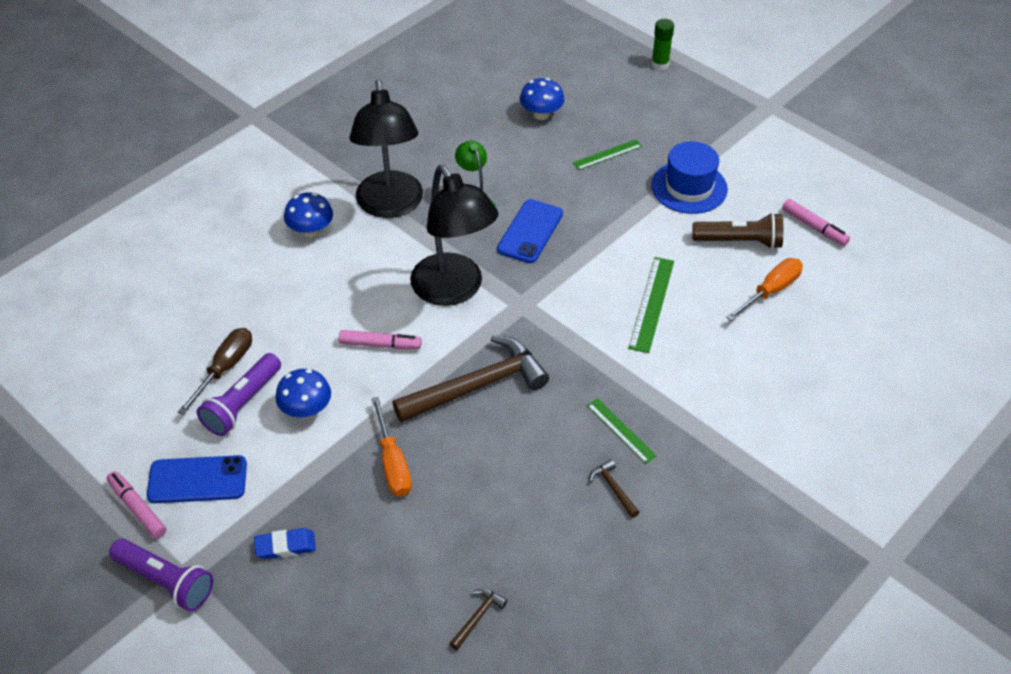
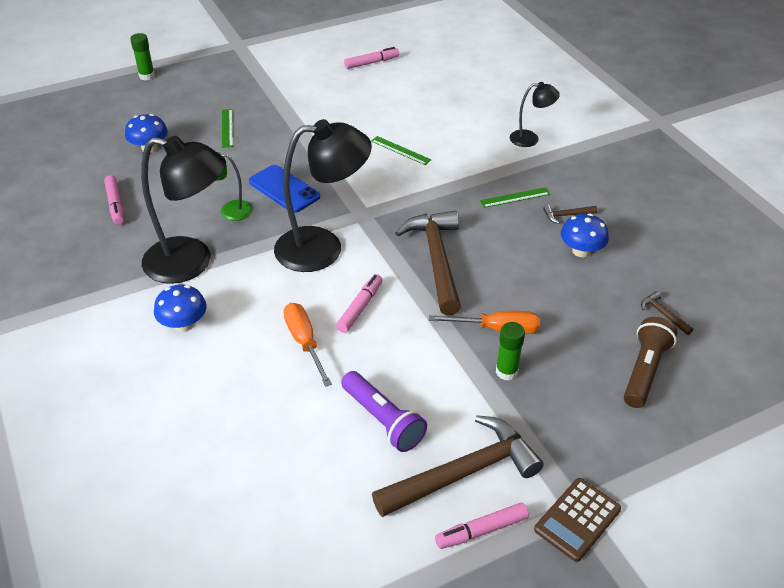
camera: 70 degrees left, 5 degrees down
(166, 581) = (577, 519): purple flashlight -> brown calculator
(197, 480) = (463, 473): blue phone -> brown hammer
(225, 368) = (330, 426): brown screwdriver -> none
(285, 546) = (562, 419): blue eraser -> none
(306, 409) = (412, 374): blue mushroom -> blue mushroom (581, 251)
(334, 485) = (506, 372): none -> green glue stick
(446, 126) = (115, 204): none -> pink marker
(651, 304) = (400, 150): green ruler -> green ruler, size x0.65
(689, 187) = (293, 101): blue hat -> none
(740, 241) = (364, 95): brown flashlight -> brown flashlight (644, 371)
(750, 420) = (530, 139): none -> black lamp
(770, 291) = (419, 97): orange screwdriver -> orange screwdriver (304, 342)

